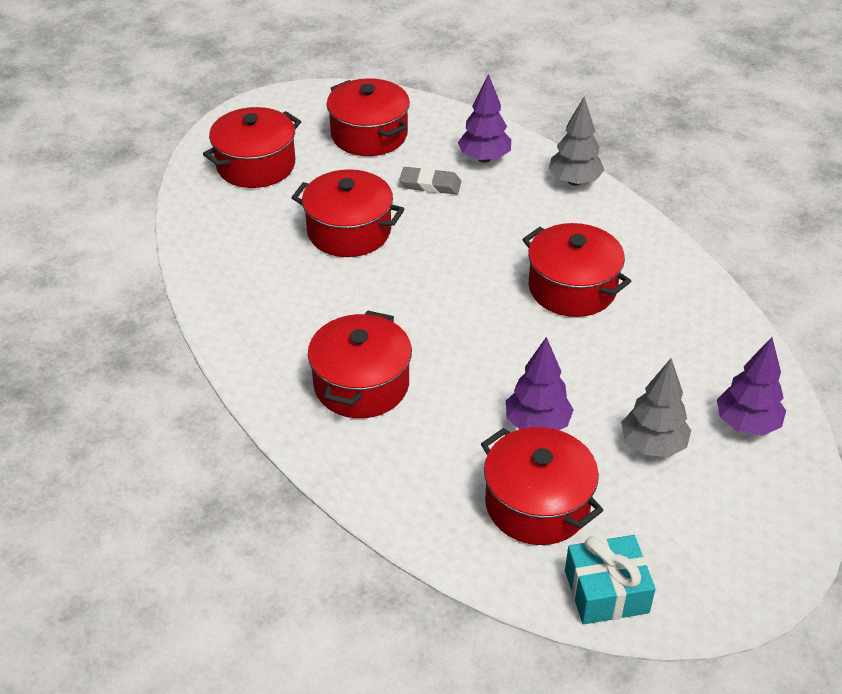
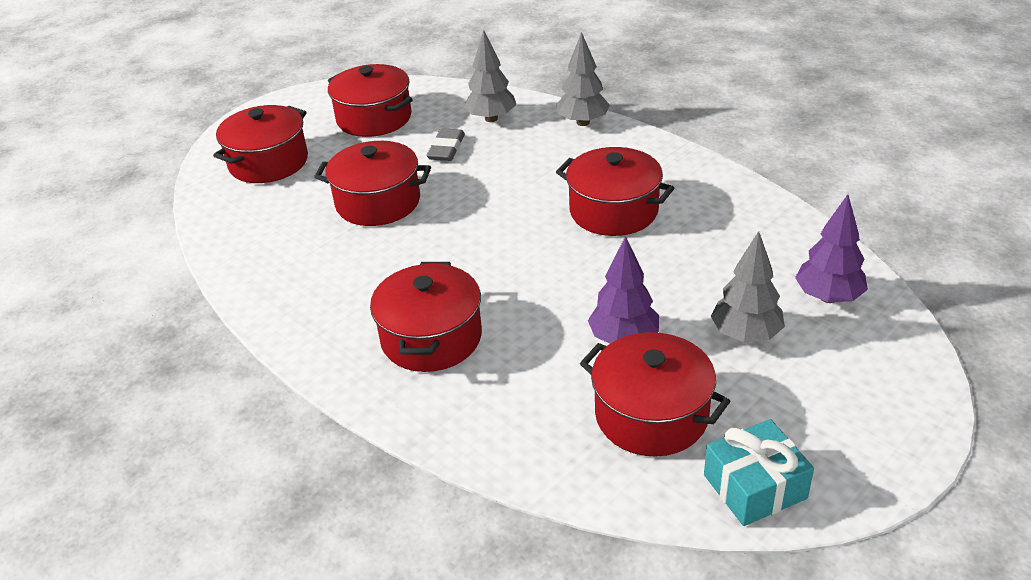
camera: 10 degrees left, 5 degrees down
(430, 184) = (446, 149): grey eraser -> grey eraser turned 75 degrees counterclockwise
(484, 158) = (491, 119): purple tree -> grey tree

